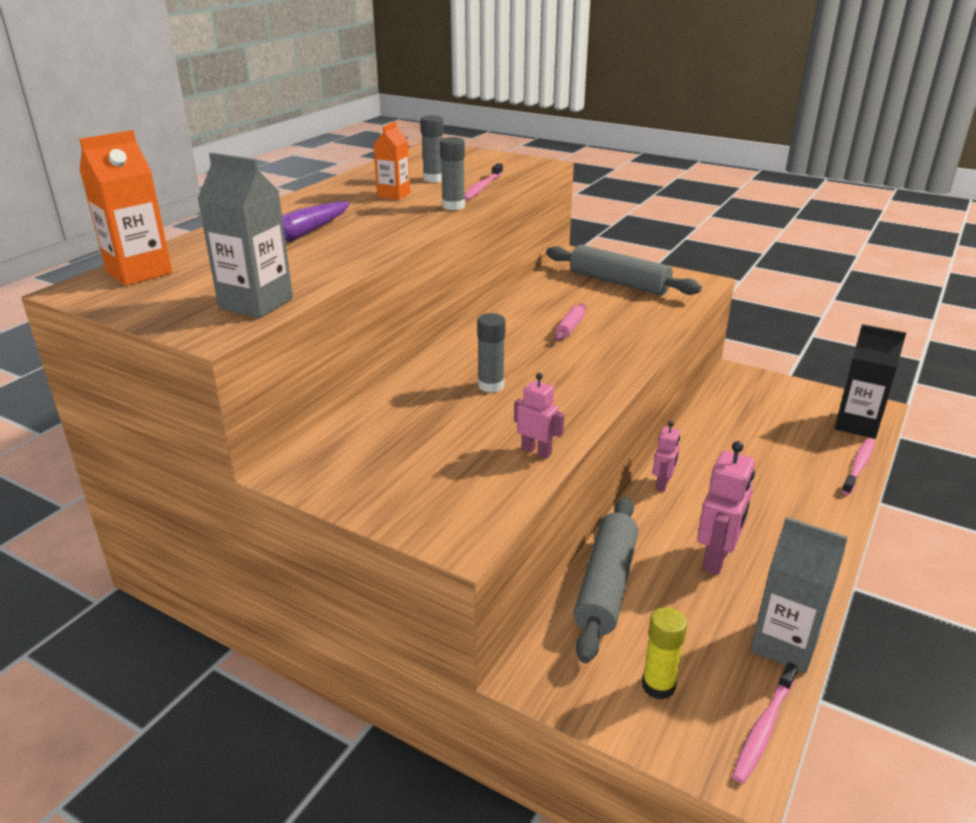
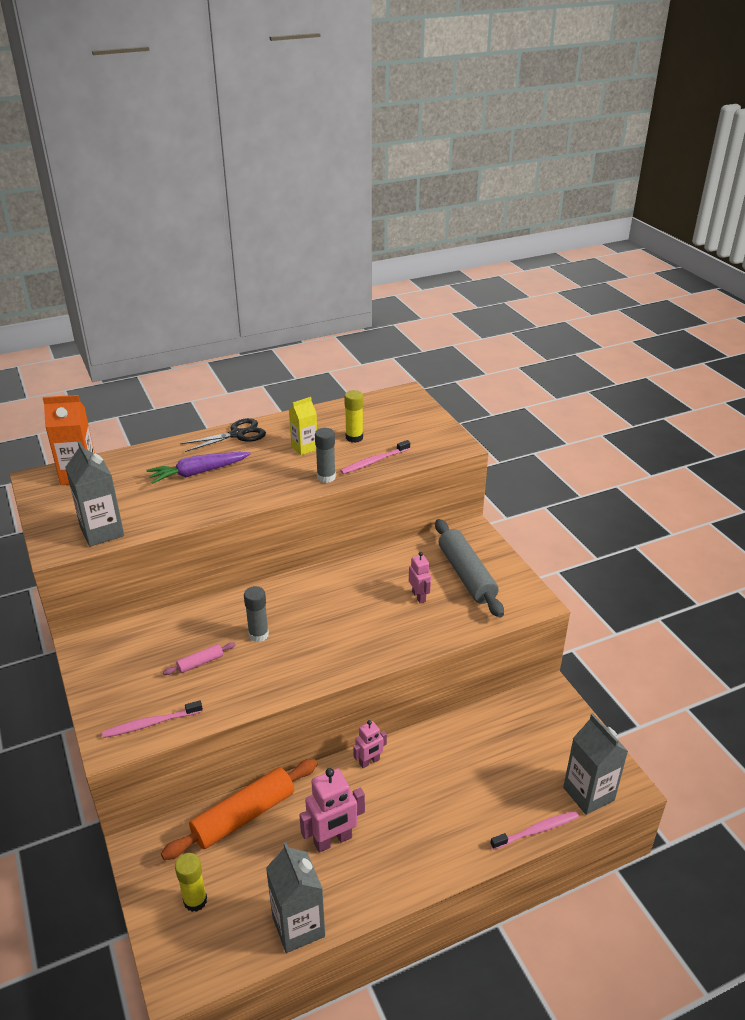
camera: 35 degrees right, 5 degrees up
(300, 202) = (237, 434): none -> black scissors
(393, 195) = (304, 448): orange carton -> yellow carton
(433, 179) = (354, 438): grey glue stick -> yellow glue stick
(536, 451) = (221, 704): pink robot -> pink robot (419, 596)
(570, 327) = (373, 605): pink rolling pin -> pink rolling pin (200, 663)
(606, 585) = (244, 816): grey rolling pin -> orange rolling pin
(763, 728) = (219, 967): pink toothbrush -> pink toothbrush (150, 724)
(857, 425) = (588, 794): black carton -> grey carton

